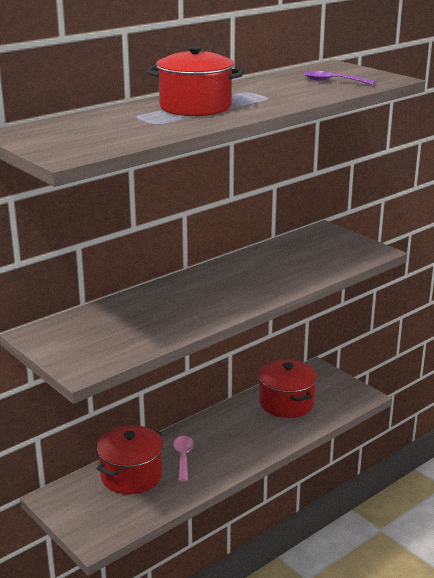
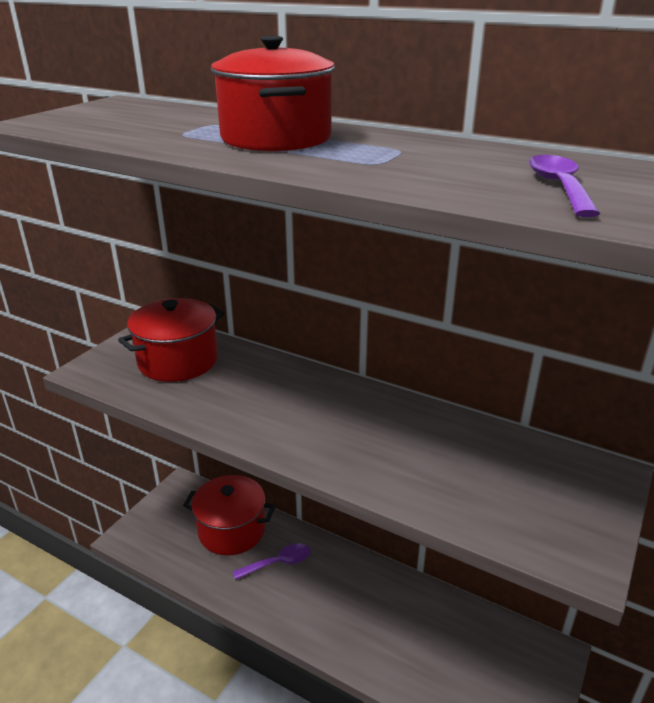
camera: 70 degrees right, 5 degrees up
(183, 457) = (278, 563): pink spoon -> purple spoon
(286, 403) = (442, 638): red pot -> red pot (178, 361)

